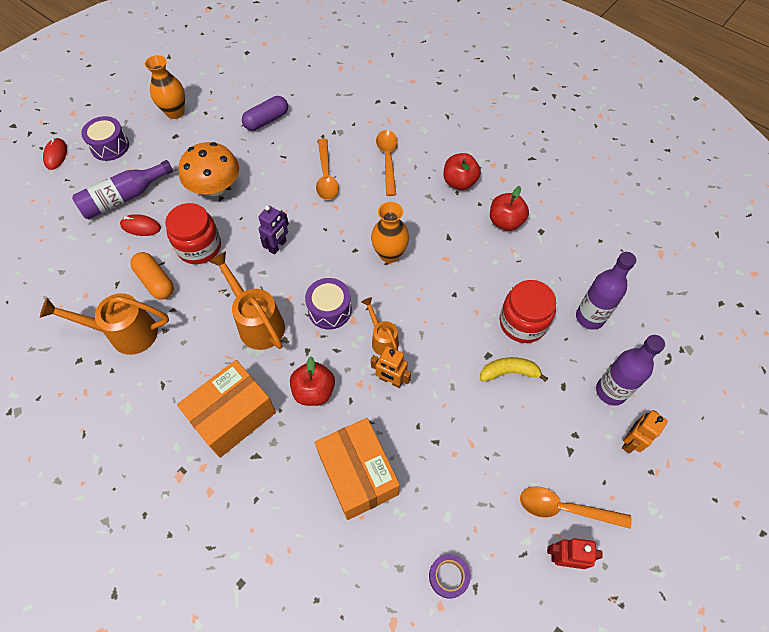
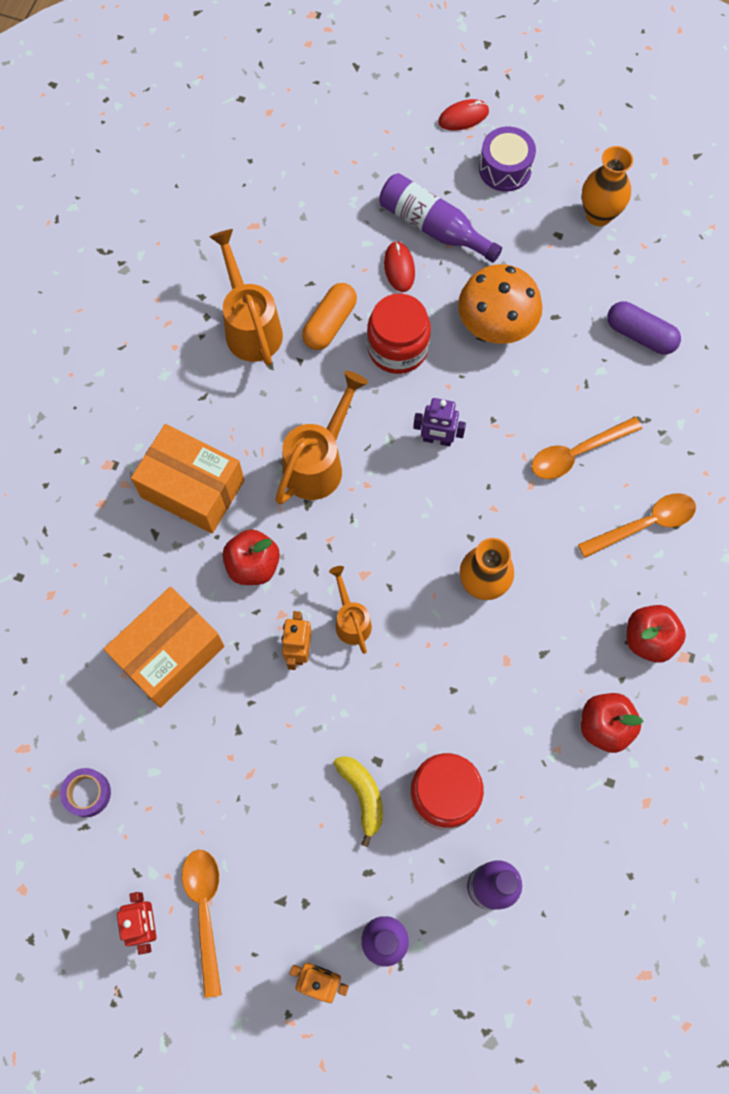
camera: 70 degrees right, 10 degrees up
(329, 310) = (368, 540): purple drum -> none
(382, 339) = (351, 620): orange watering can -> orange watering can turned 60 degrees counterclockwise

